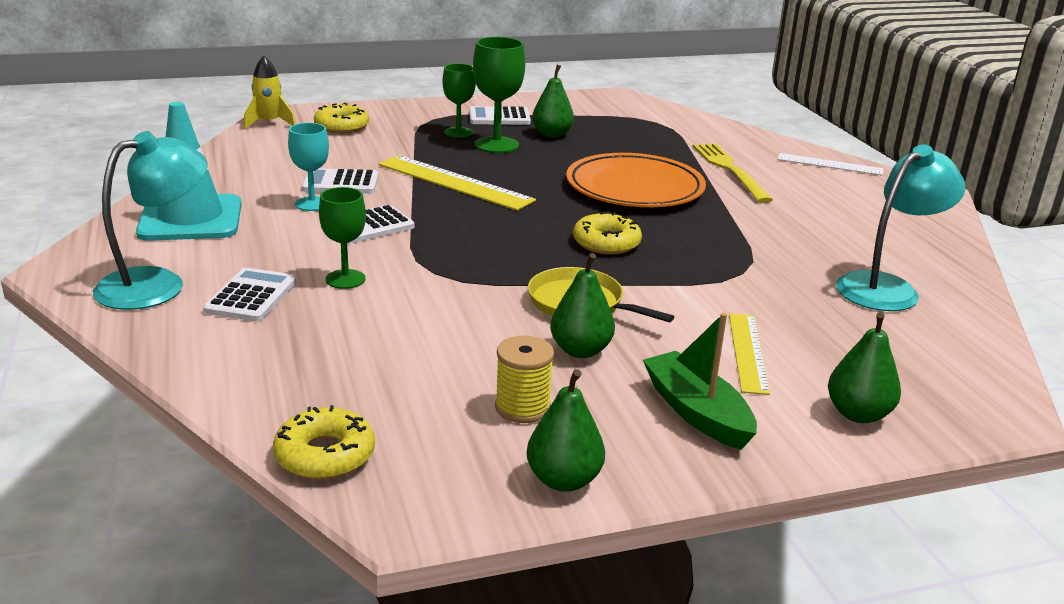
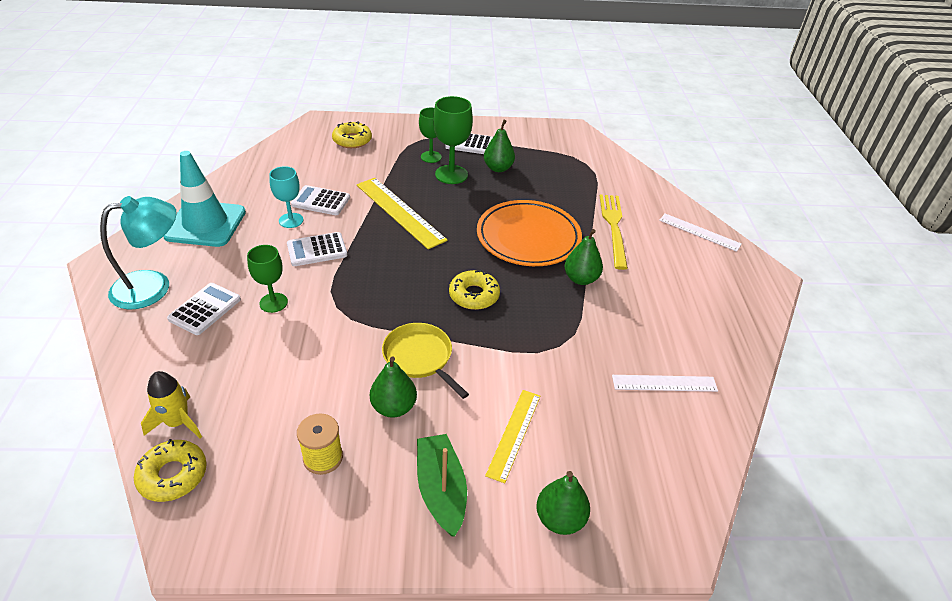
camera: 15 degrees right, 15 degrees up
(269, 123) = (305, 130): yellow rocket -> yellow rocket (178, 422)
(563, 480) = (312, 537): green pear -> green pear (581, 279)
(887, 287) = (664, 383): turquoise lamp -> white ruler

